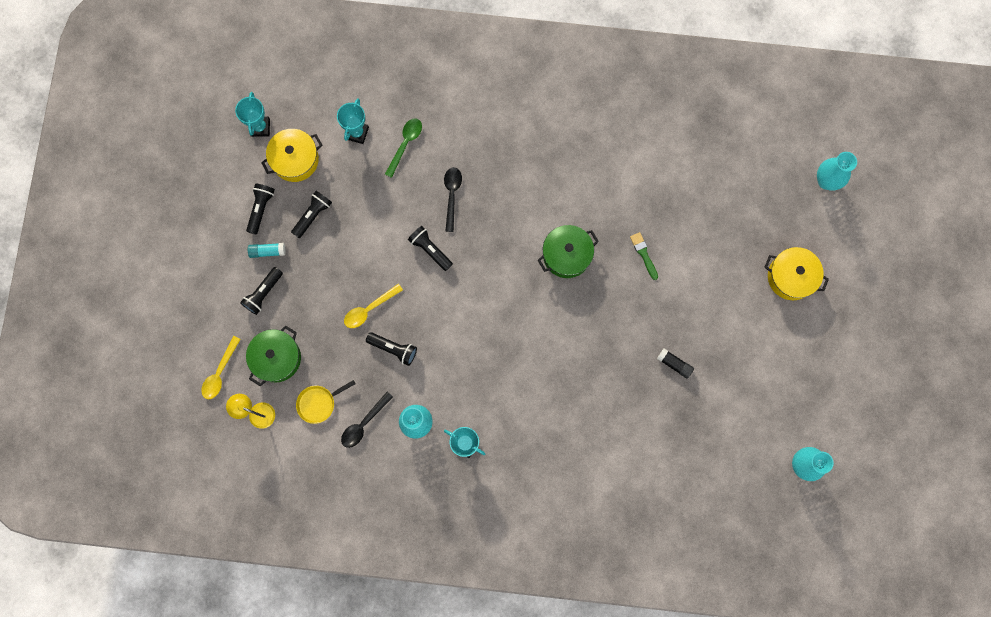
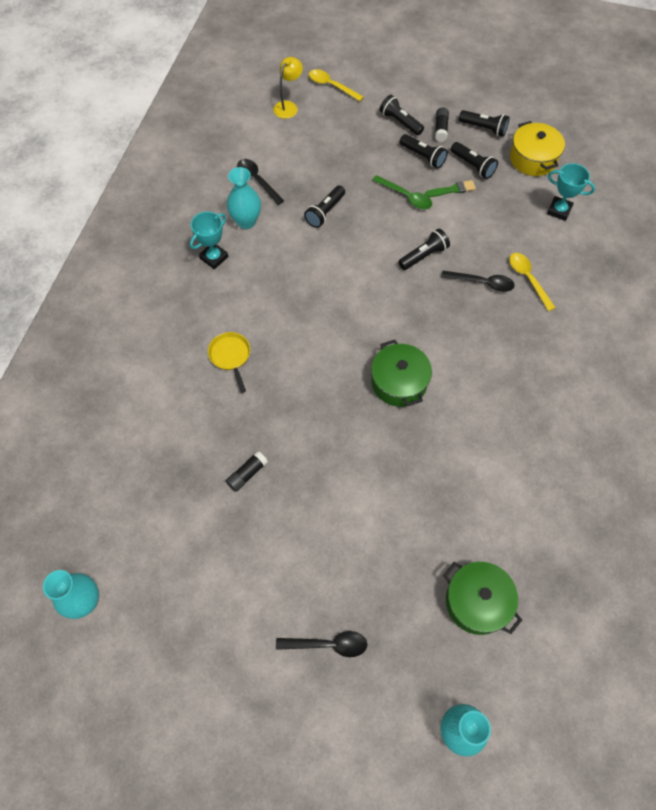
camera: 100 degrees right, 15 degrees down
(260, 127) = (569, 136): turquoise trophy -> none
(267, 251) = (441, 129): turquoise glue stick -> black glue stick
(277, 358) = (336, 125): green pot -> green pot (477, 602)
(308, 264) = (423, 157): none -> black flashlight
(318, 403) = (286, 150): yellow pan -> yellow pan (230, 356)
(369, 309) = (369, 198): yellow spoon -> yellow spoon (528, 279)
(405, 144) = (544, 249): green spoon -> green spoon (406, 197)
(643, 254) = (387, 465): green brush -> green brush (452, 190)
(791, 277) = (328, 644): yellow pot -> black spoon

